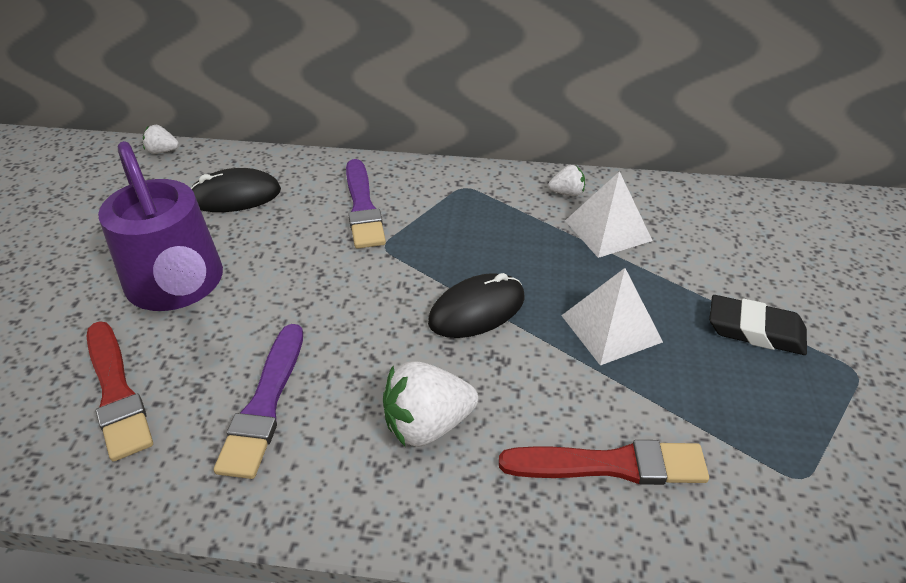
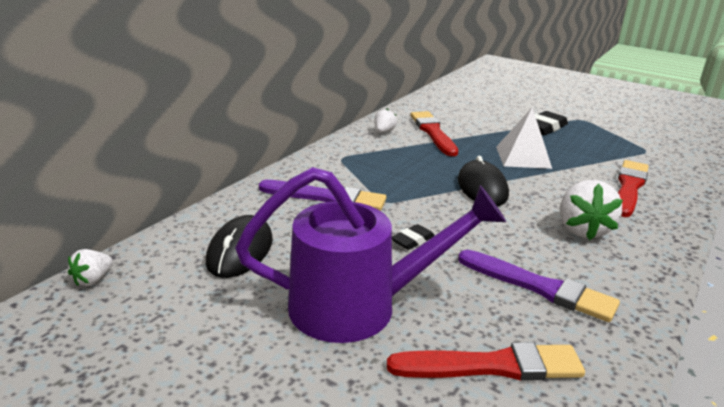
camera: 65 degrees left, 15 degrees down
(311, 287) = (412, 240): none -> black eraser
(608, 230) = (433, 132): white pyramid -> red brush

